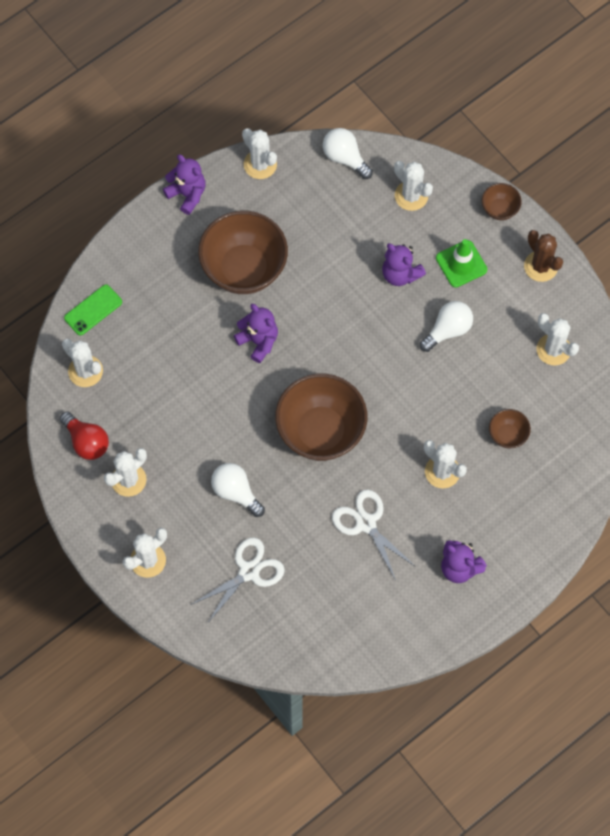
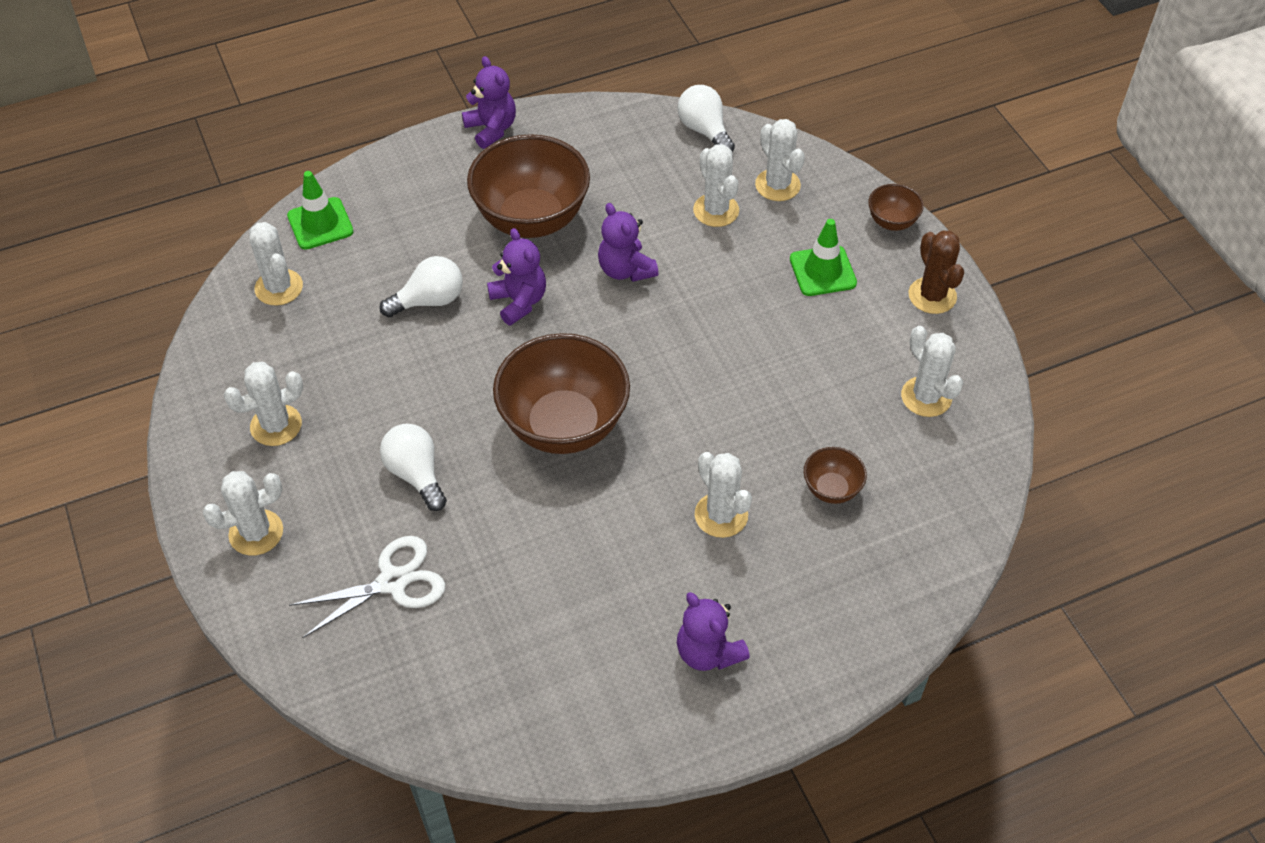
camera: 15 degrees right, 15 degrees down
(86, 442) = (241, 367): red light bulb -> none
(93, 310) = (320, 224): green phone -> green traffic cone
(260, 164) = (594, 117): white cactus -> white cactus (716, 210)
(366, 523) = (587, 557): white scissors -> none
(400, 274) = (736, 266): purple teddy bear -> purple teddy bear (625, 270)
(448, 330) = (782, 342): white light bulb -> white light bulb (429, 301)

